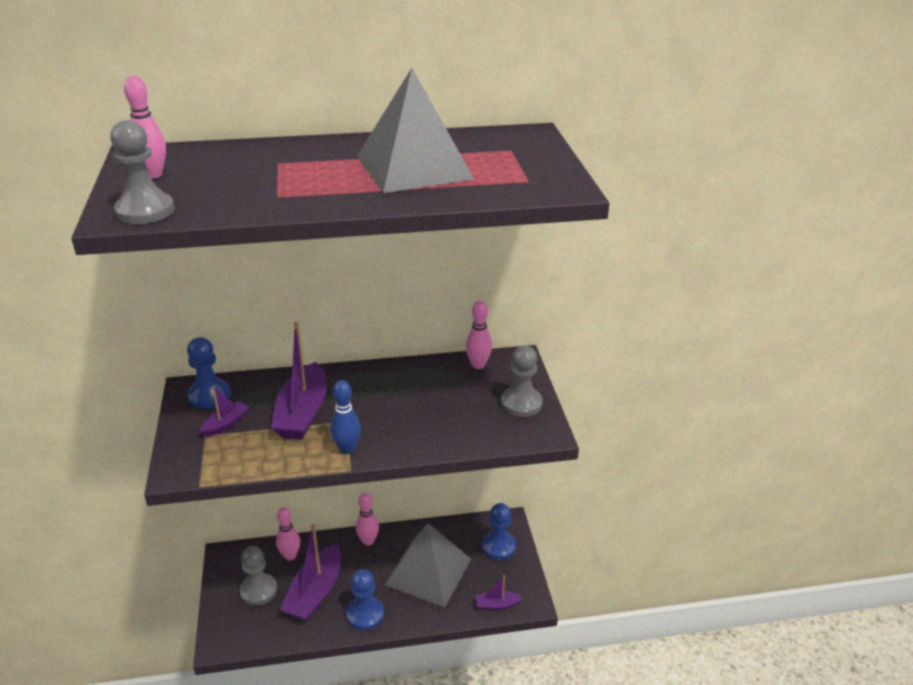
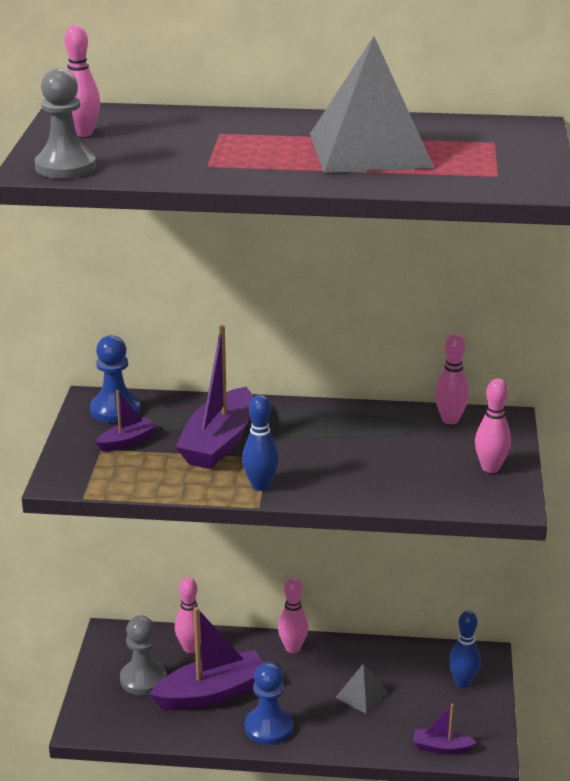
camera: 15 degrees right, 5 degrees down
(315, 592) = (212, 693): purple boat -> purple boat turned 150 degrees counterclockwise
(428, 571) = (362, 695): grey pyramid -> grey pyramid, size x0.44
(498, 546) = (463, 682): blue pawn -> blue bowling pin
(521, 403) = (490, 468): grey pawn -> pink bowling pin

